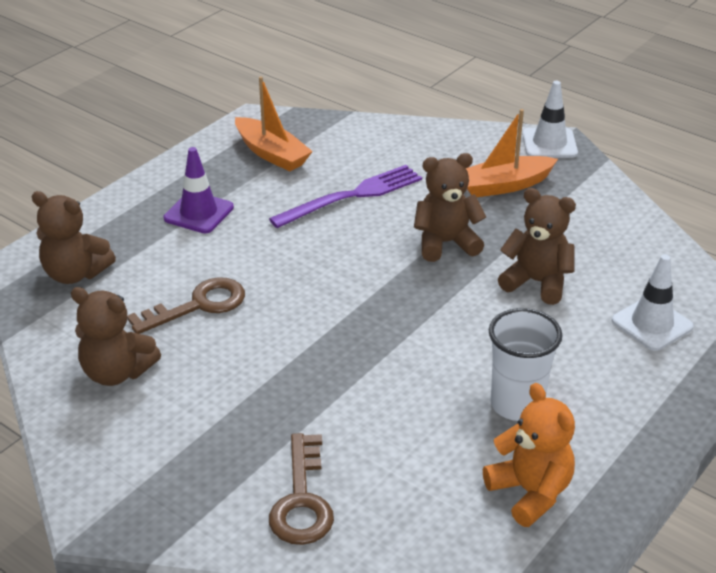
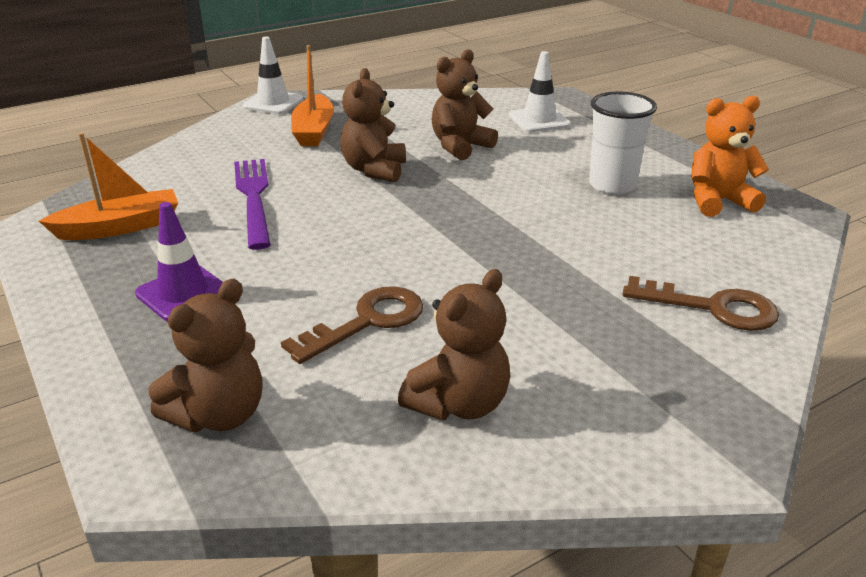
camera: 70 degrees left, 5 degrees down
(198, 305) = (367, 321): brown key -> brown key turned 60 degrees clockwise

